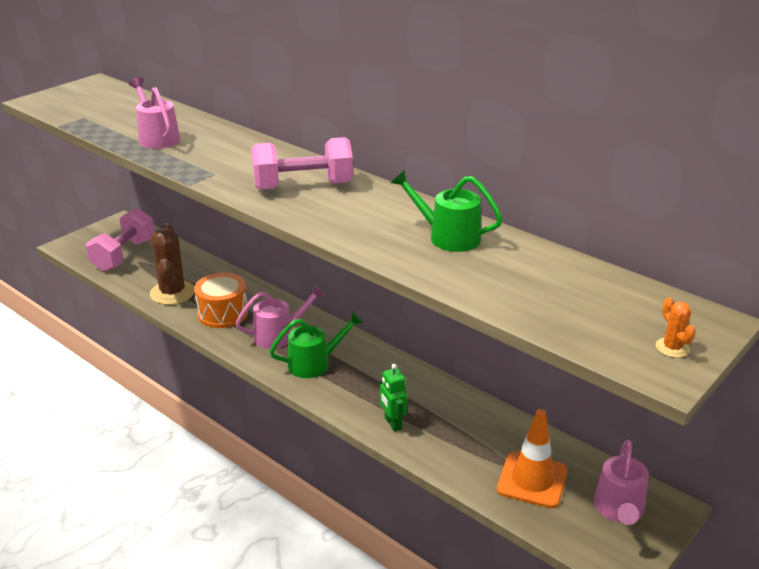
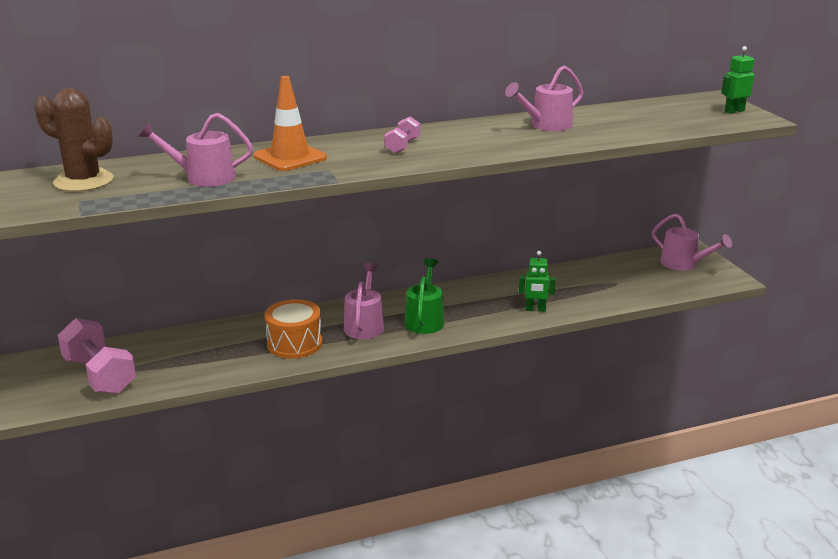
camera: 60 degrees left, 5 degrees down
(172, 293) = (221, 362): brown cactus -> brown cactus (83, 181)
(303, 186) = (402, 146): pink dumbbell -> pink dumbbell, size x0.53
(447, 237) = (546, 125): green watering can -> pink watering can
(532, 480) = (637, 280): orange traffic cone -> orange traffic cone (290, 157)
(672, 348) = (734, 111): orange cactus -> green robot

